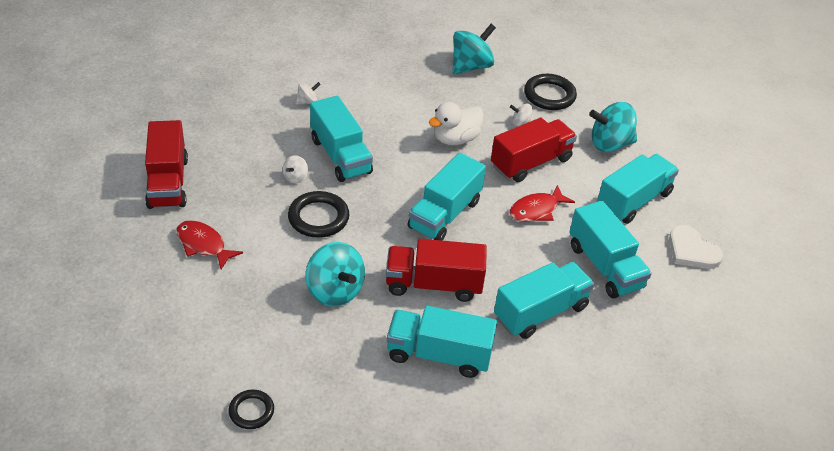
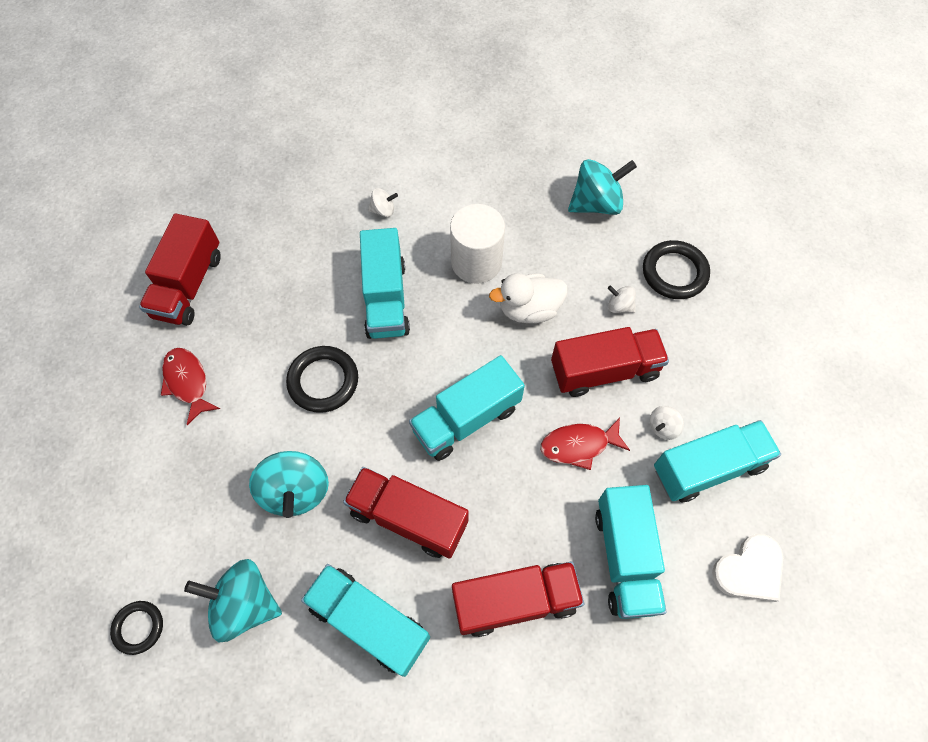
camera: 25 degrees right, 20 degrees up
(295, 177) = (323, 316): white spinning top -> white spinning top (663, 427)
(399, 119) = (476, 262): none -> white cylinder
(540, 312) = (515, 601): turquoise truck -> red truck
(610, 144) = (718, 369): turquoise spinning top -> turquoise spinning top (244, 604)
(692, 251) = (749, 570): white heart -> white heart turned 105 degrees counterclockwise

